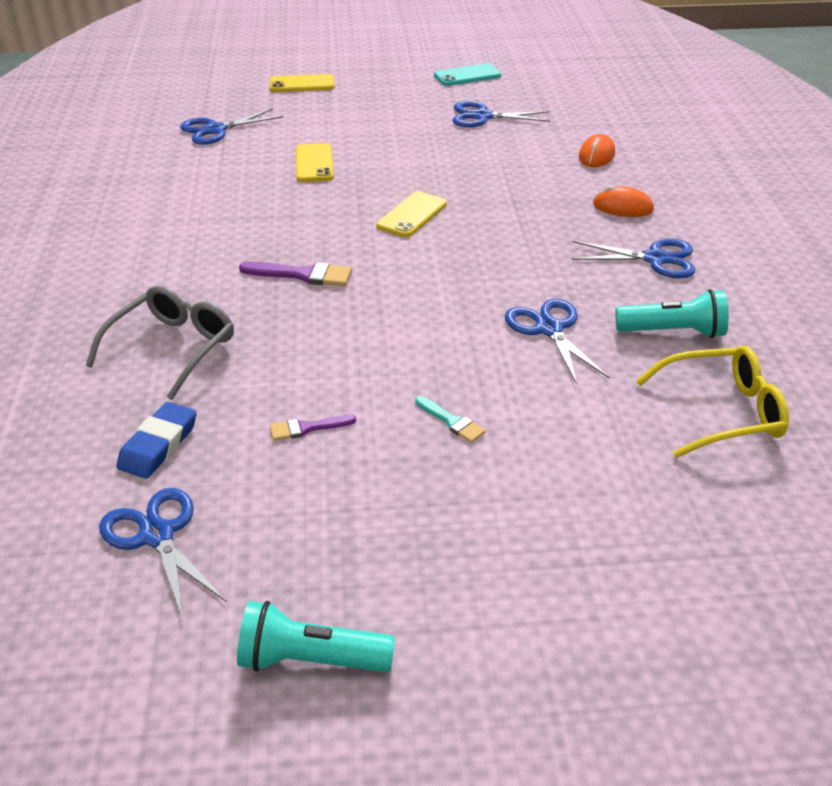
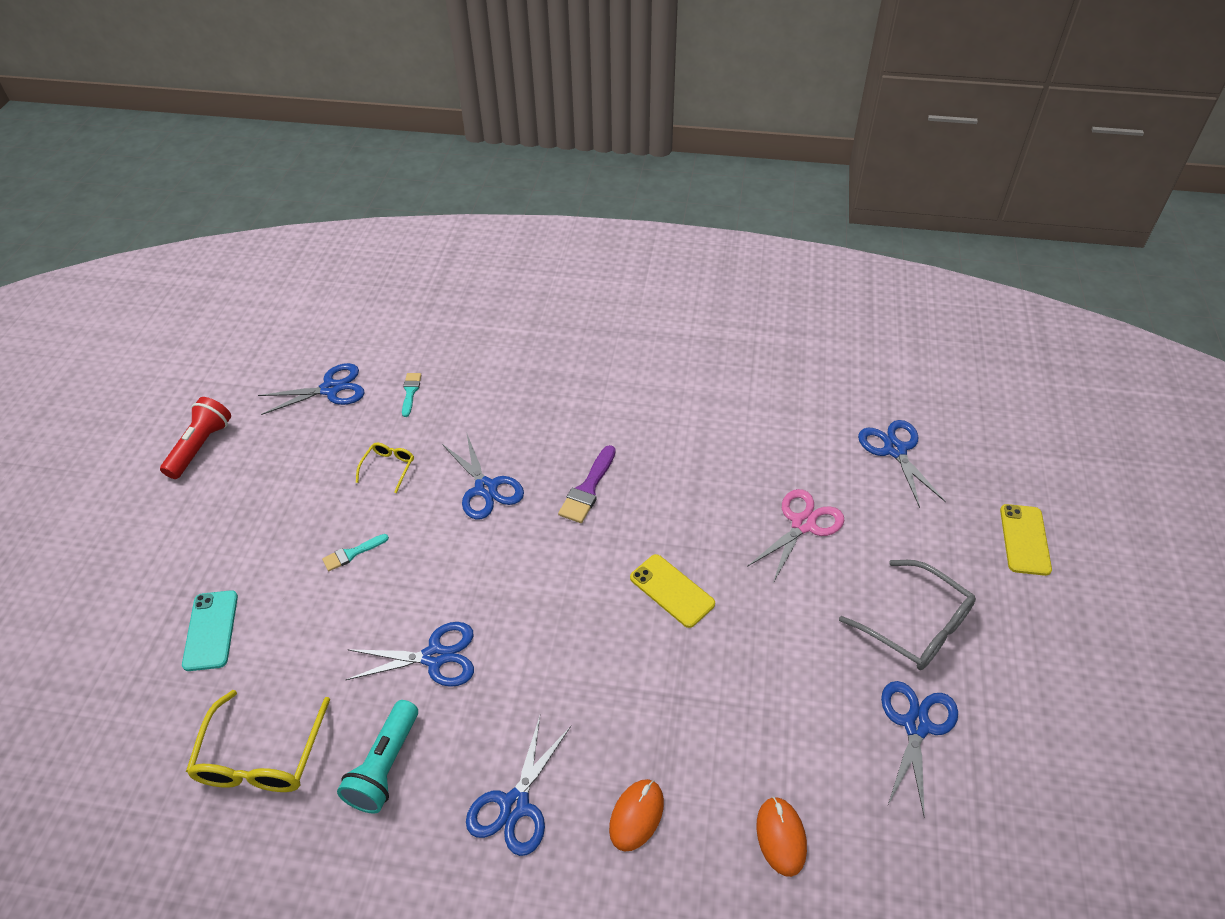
camera: 105 degrees right, 10 degrees up
(158, 445) = (410, 392): blue eraser -> turquoise brush
(172, 348) = (514, 402): grey glasses -> grey glasses (916, 625)
(307, 428) = (388, 468): purple brush -> yellow glasses
(310, 660) = (200, 446): turquoise flashlight -> red flashlight
(314, 163) = (803, 524): yellow phone -> pink scissors
(321, 342) = (486, 488): none -> blue scissors
(467, 75) = (1064, 743): turquoise phone -> turquoise phone (211, 630)
(596, 155) = (781, 837): orange mouse -> orange mouse turned 45 degrees clockwise

